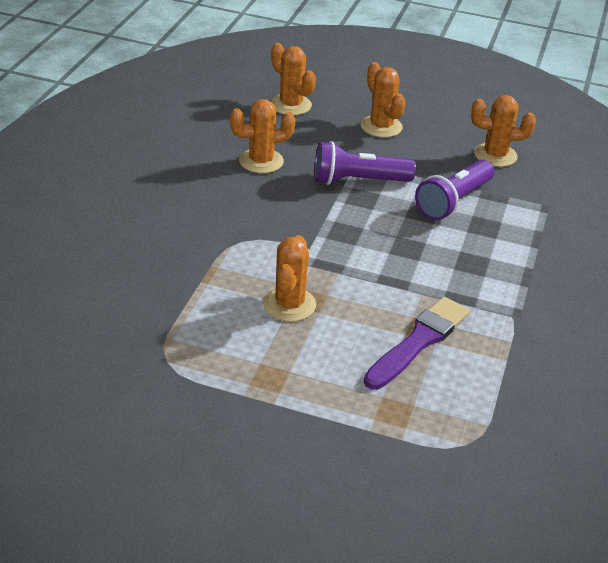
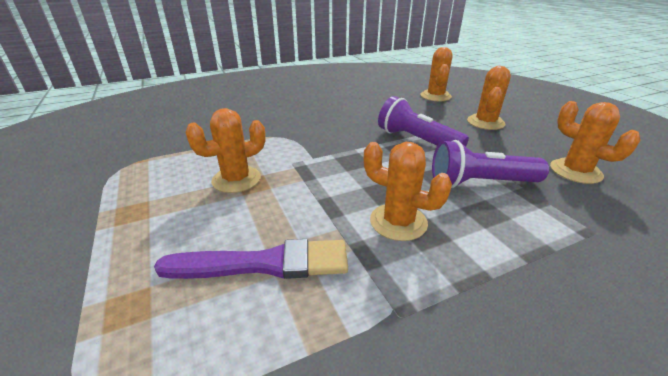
camera: 50 degrees right, 5 degrees down
(261, 161) = (369, 110): orange cactus -> orange cactus (398, 222)

